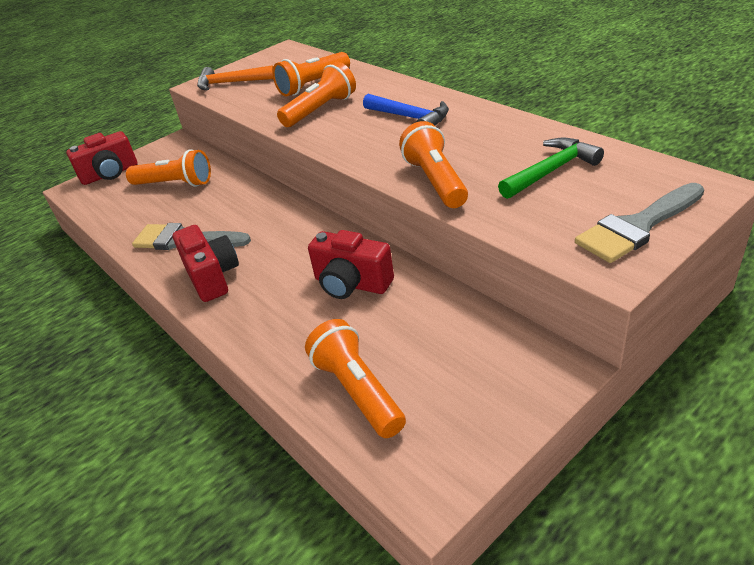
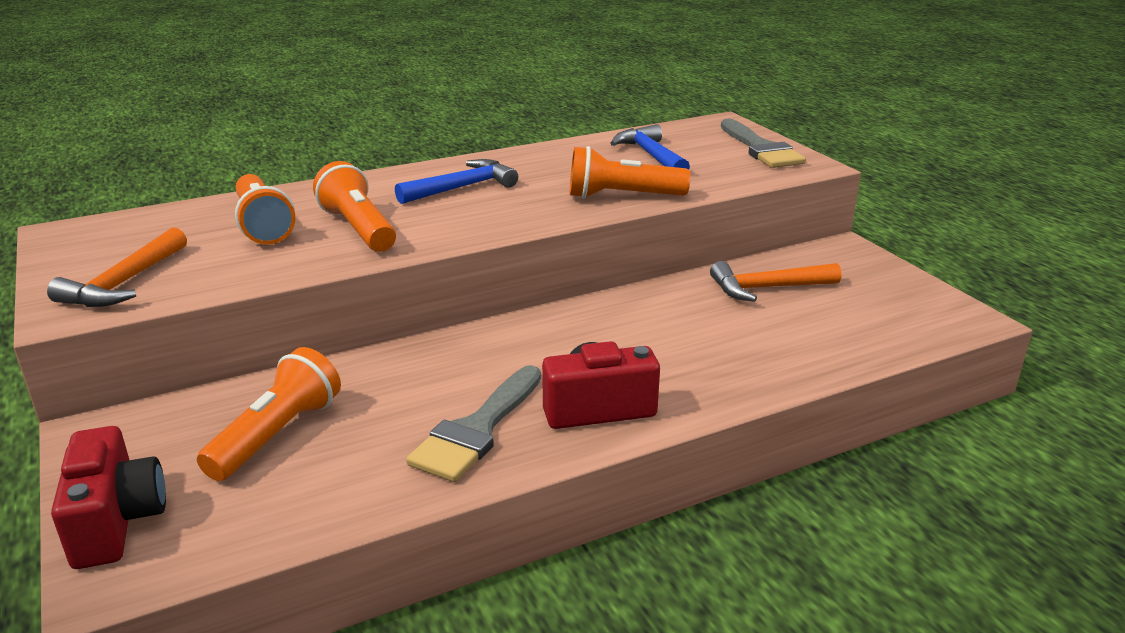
camera: 80 degrees left, 10 degrees down
(351, 284) = (679, 316): red camera -> none
(357, 391) = (850, 333): orange flashlight -> none
(426, 323) = (767, 288): none -> orange hammer
(551, 171) = (651, 155): green hammer -> blue hammer

